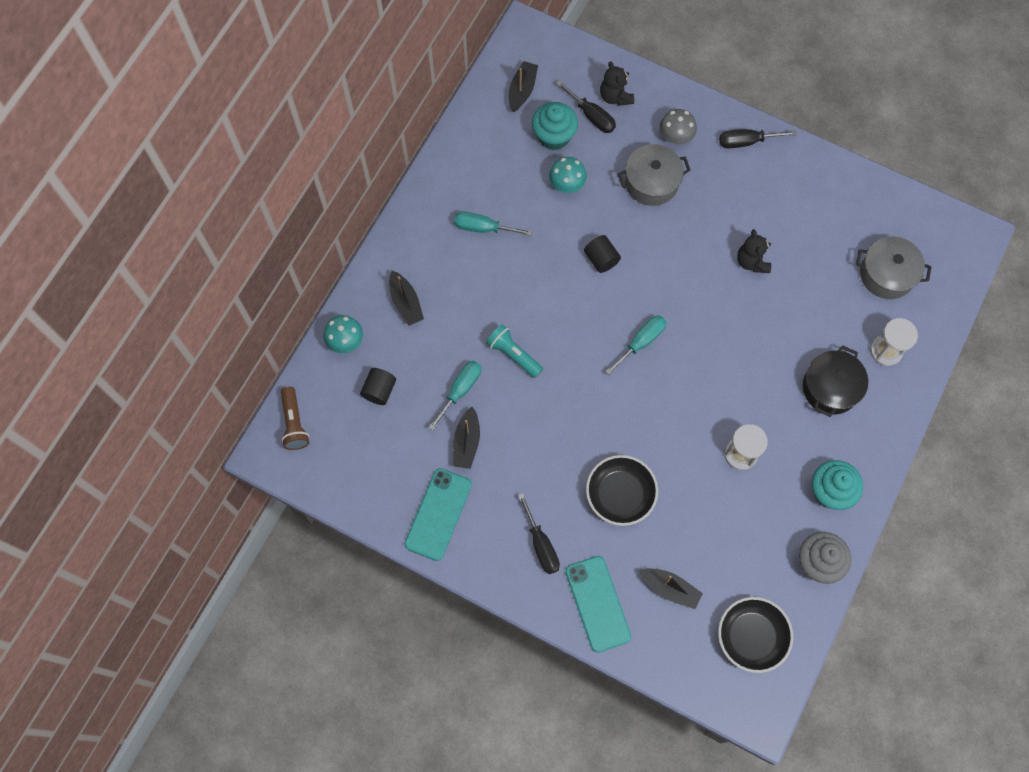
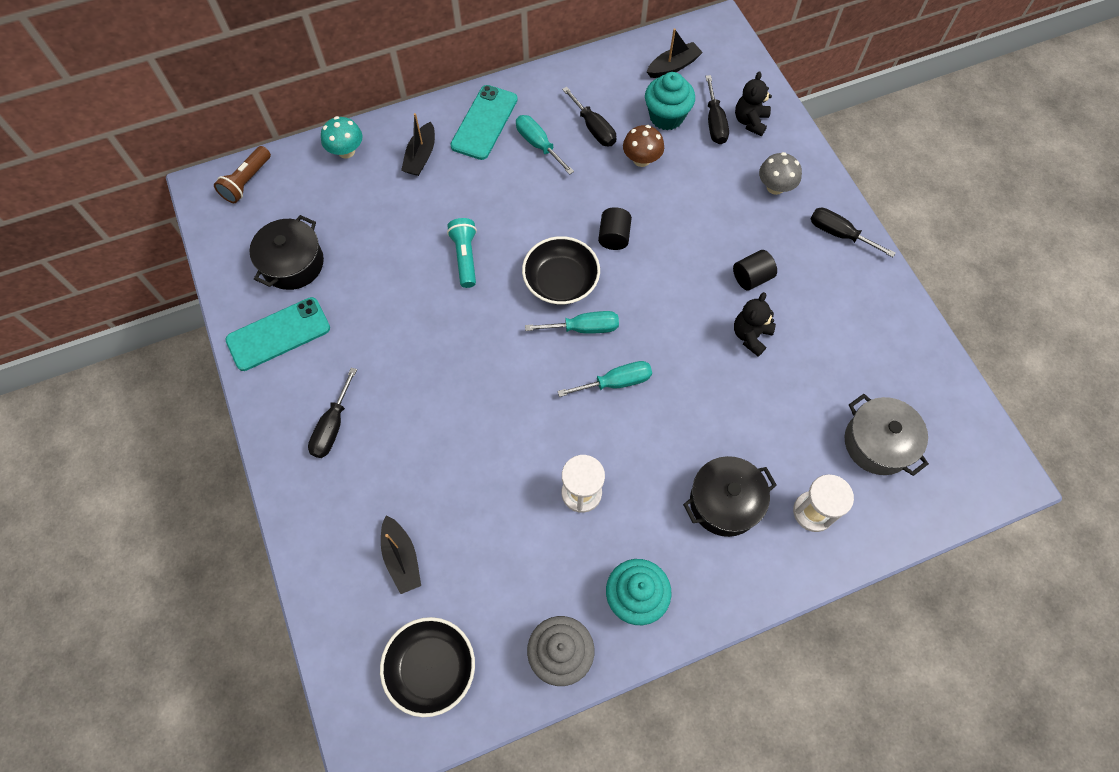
camera: 40 degrees right, 5 degrees down
(379, 390) = (333, 205): black cylinder -> black cylinder (751, 277)
(395, 456) = (293, 263): none -> black pot
(460, 390) = (395, 252): turquoise screwdriver -> turquoise screwdriver (616, 382)
(467, 442) = (358, 296): black boat -> none
(511, 184) = (594, 128): none -> black screwdriver
(567, 184) = (641, 159): turquoise mushroom -> brown mushroom
(597, 604) = (328, 516): turquoise phone -> turquoise phone (484, 122)
(620, 494) = (439, 440): black bowl -> black bowl (561, 281)
(651, 182) = (718, 208): grey pot -> none

